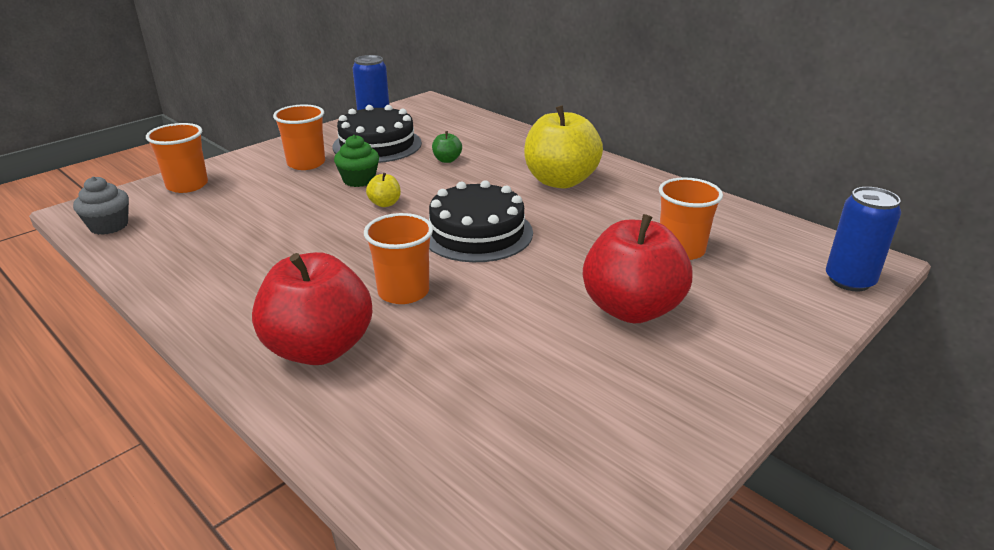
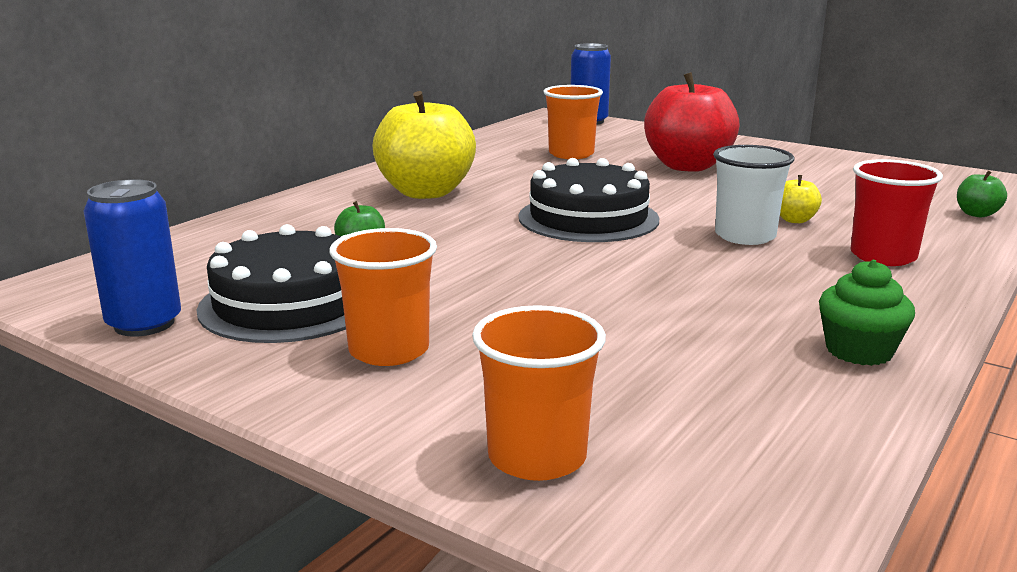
camera: 100 degrees left, 10 degrees down
(109, 226) = (775, 493): grey cupcake -> none
(319, 348) = (883, 256): red apple -> red cup
(359, 180) = (456, 296): green cupcake -> green cupcake (859, 351)
(385, 203) = (534, 269): yellow apple -> yellow apple (794, 220)
(396, 472) = (976, 214): none -> green apple
(403, 292) = (745, 236): orange cup -> white cup

